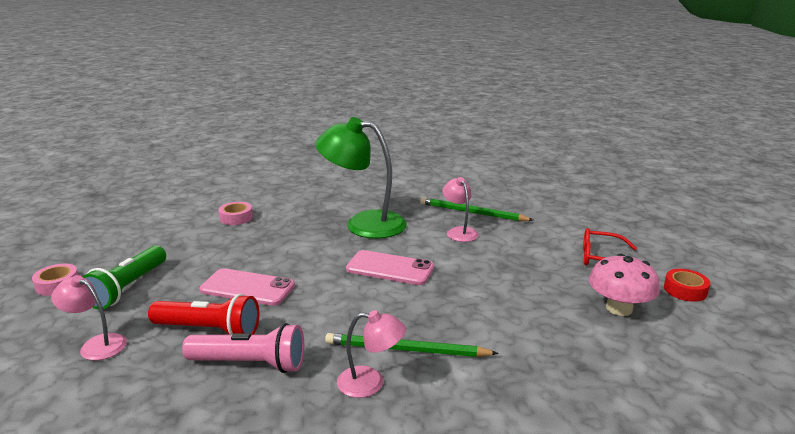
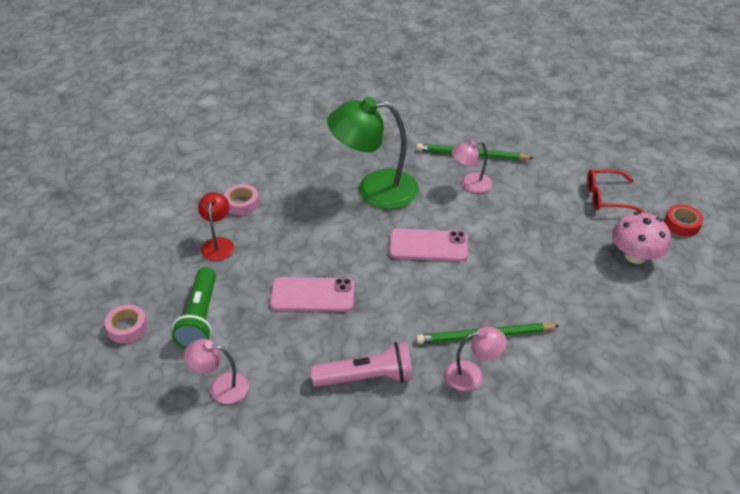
camera: 15 degrees left, 20 degrees up
(192, 240) = (218, 244): none -> red lamp
(209, 330) = (309, 350): red flashlight -> none
(459, 232) = (470, 184): pink lamp -> pink lamp turned 75 degrees counterclockwise

